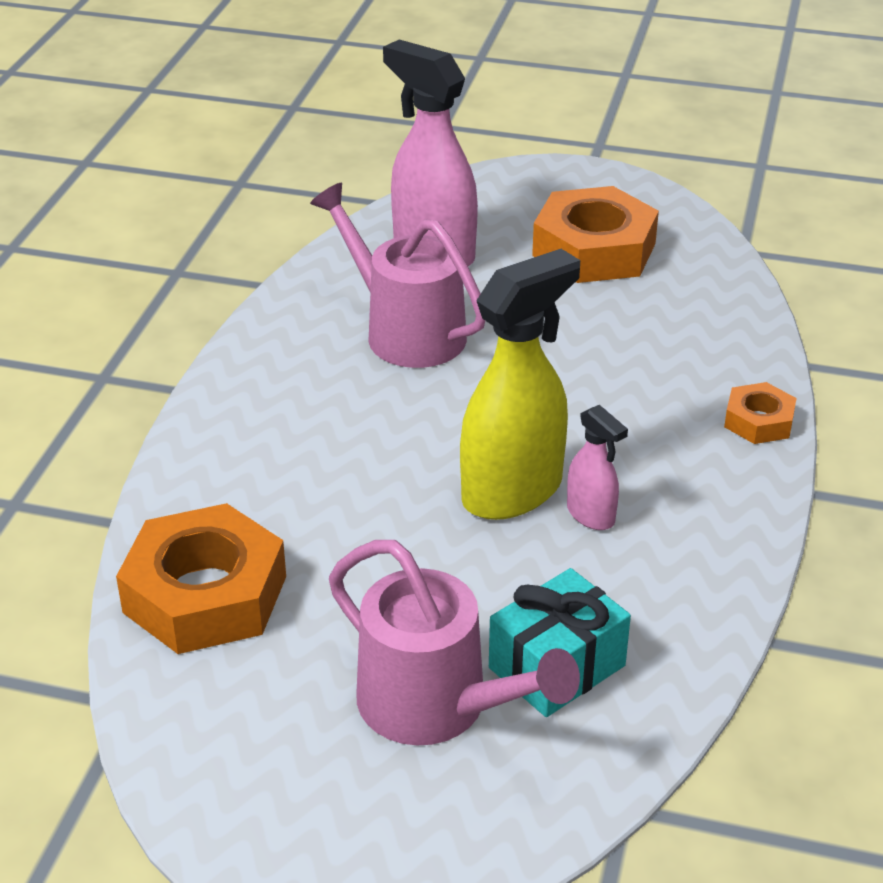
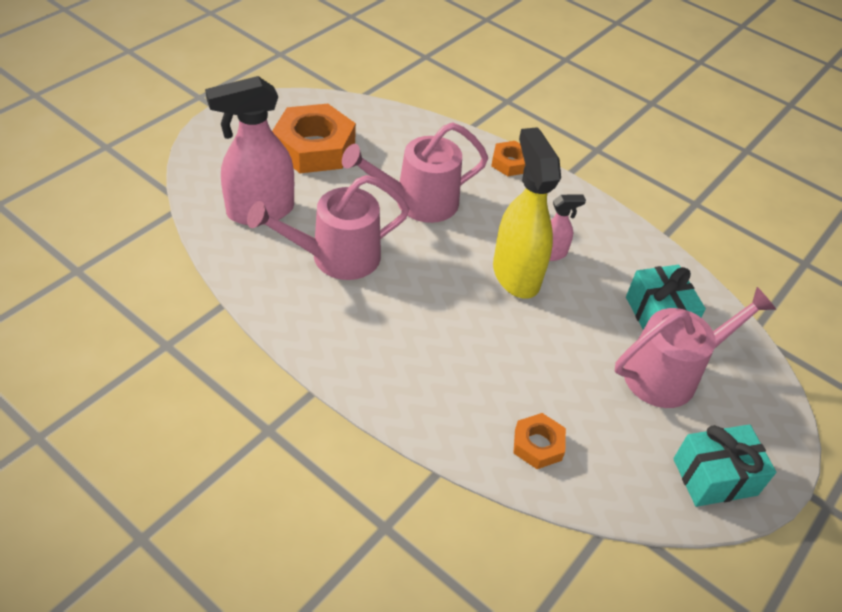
camera: 70 degrees left, 10 degrees up
(205, 594) = (538, 445): orange nut -> orange nut, size x0.51
(257, 801) = (714, 477): none -> turquoise gift
(575, 362) = (417, 202): none -> pink watering can

